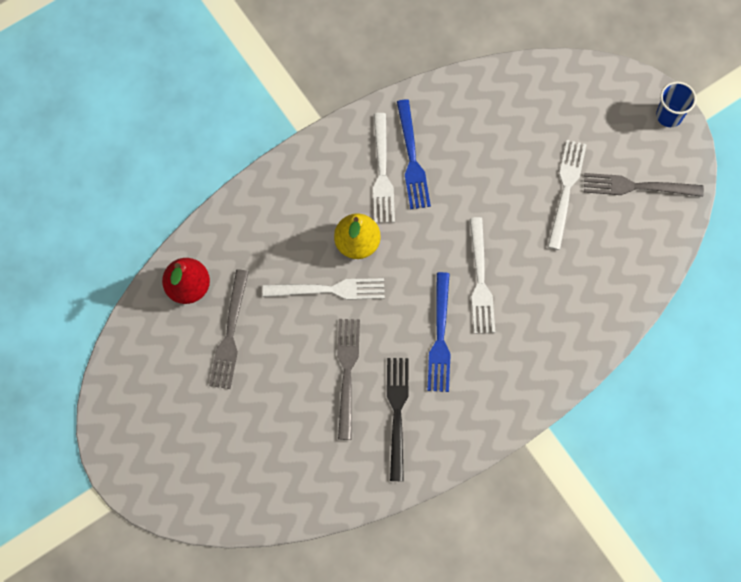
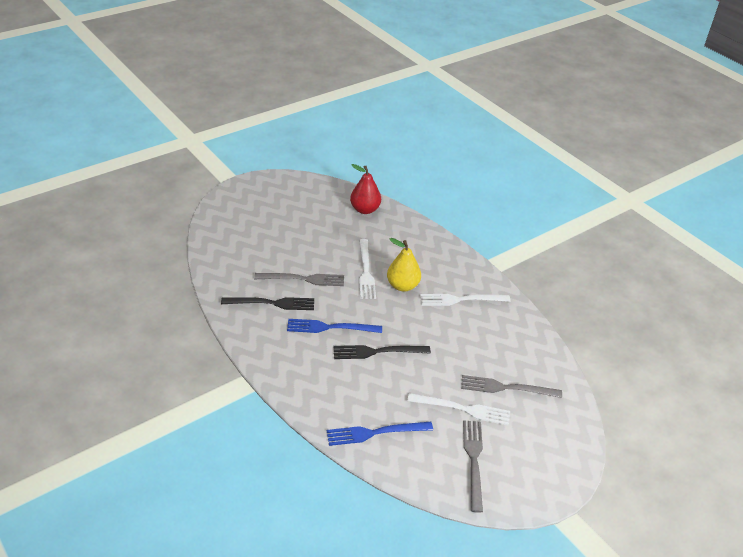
camera: 85 degrees right, 30 degrees down
(230, 334) = (332, 227): grey fork -> grey fork (506, 388)
(412, 159) = (475, 316): blue fork -> blue fork (375, 433)
(480, 280) = (377, 352): white fork -> black fork
(669, 116) = (551, 490): blue cup -> none

